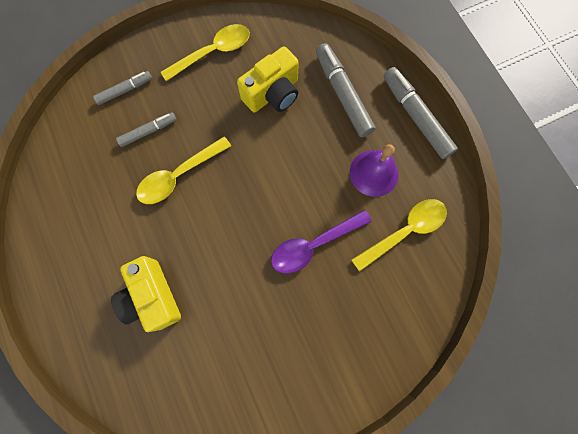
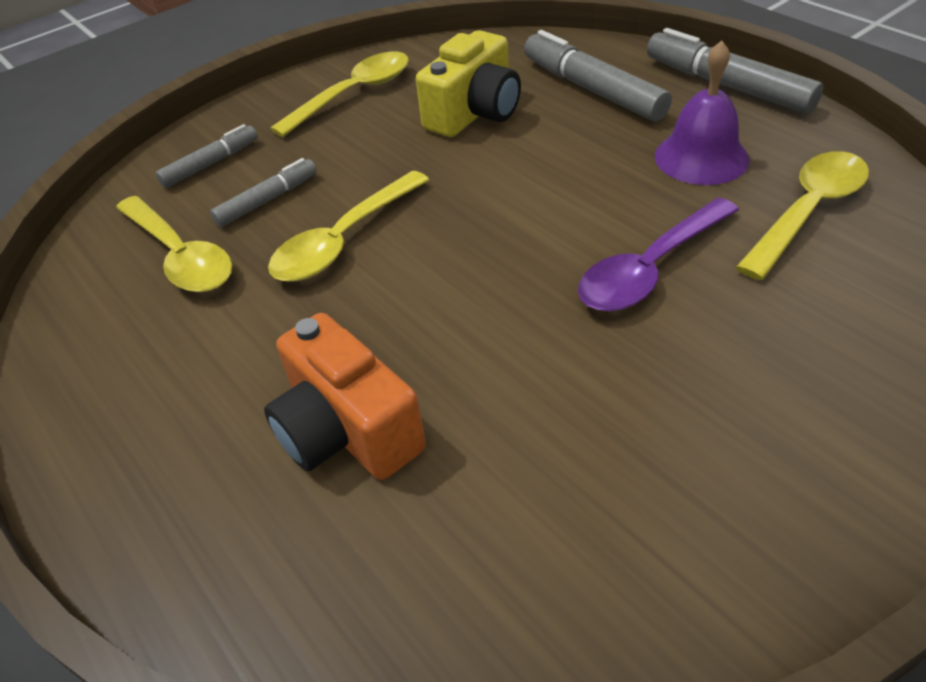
camera: 10 degrees left, 30 degrees down
(99, 161) = (181, 256): none -> yellow spoon
(152, 297) = (347, 430): yellow camera -> orange camera

